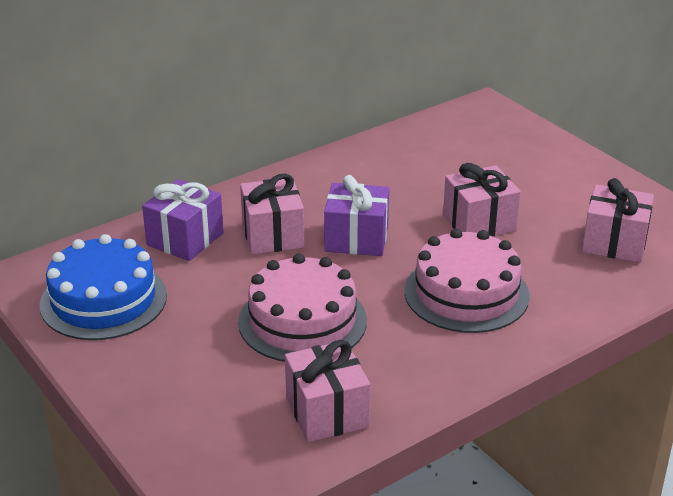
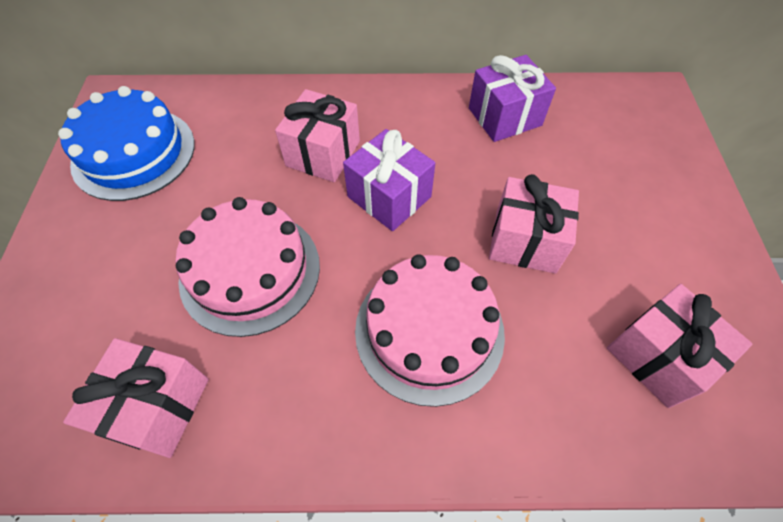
camera: 35 degrees right, 25 degrees up
(185, 239) = (253, 121): purple gift -> purple gift (504, 117)

